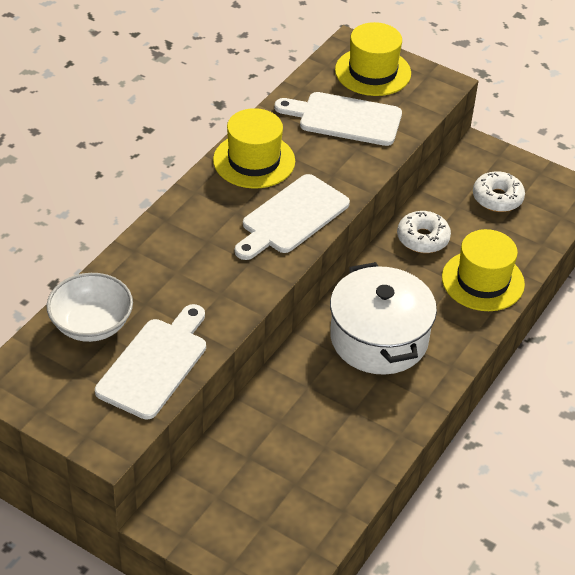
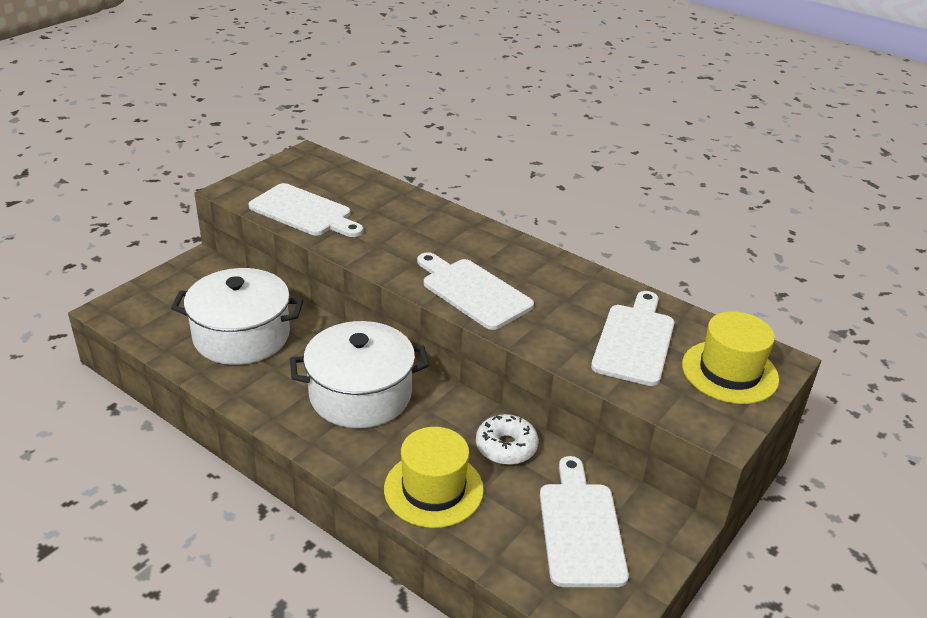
camera: 95 degrees right, 10 degrees down
(92, 324) = (355, 188): white bowl -> none
(254, 161) = (557, 276): yellow hat -> none
(307, 447) = (241, 336): none -> white pot
(497, 198) = (580, 528): white donut -> white cutting board

